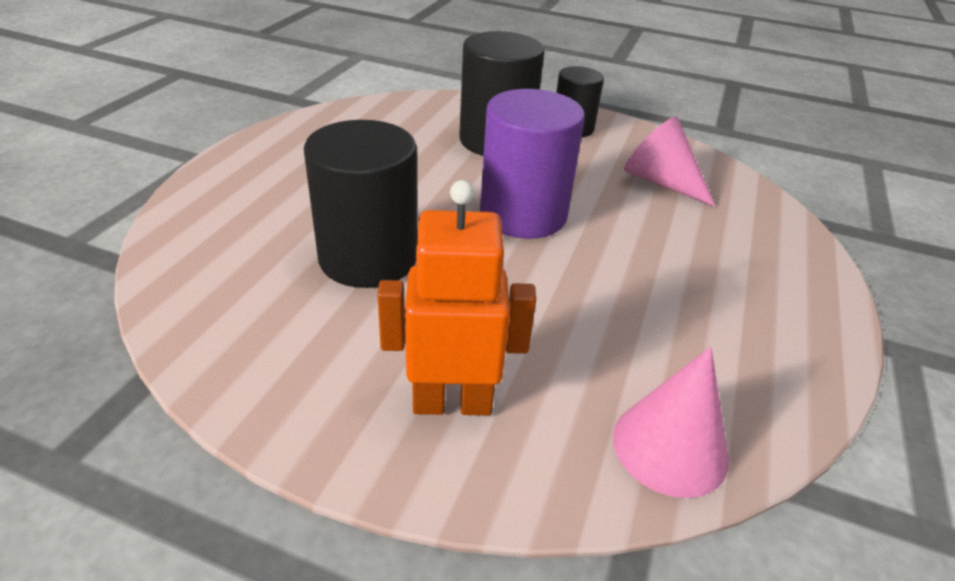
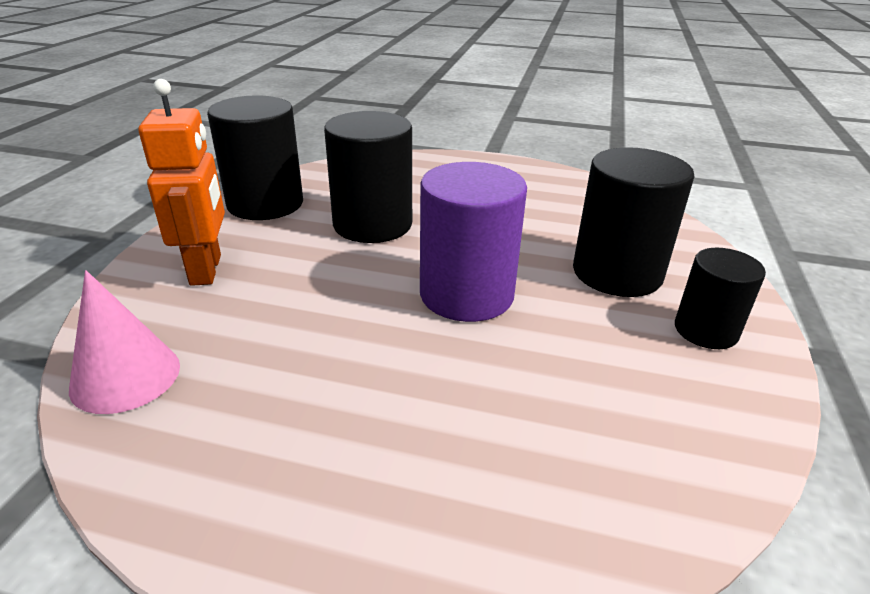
camera: 85 degrees right, 5 degrees down
(265, 354) = (265, 204): none -> black cylinder
(660, 181) = (607, 411): pink cone -> none

